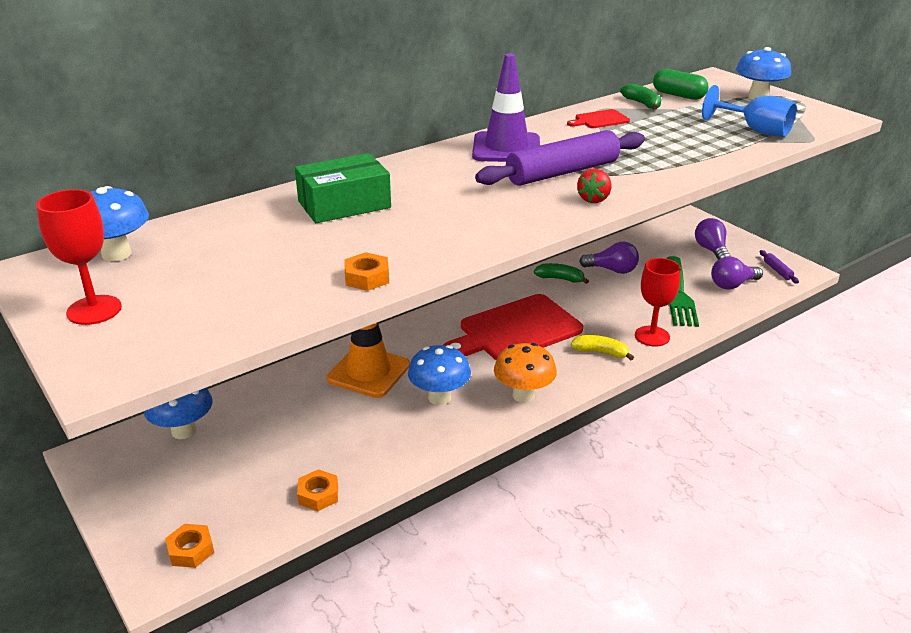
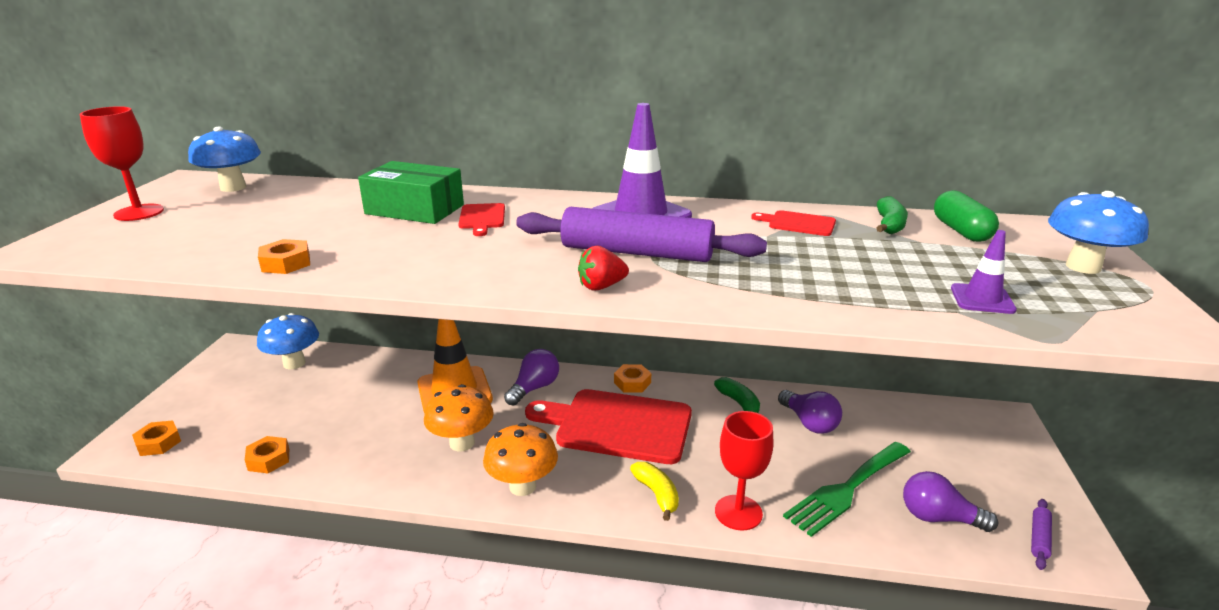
camera: 45 degrees right, 5 degrees down
(412, 190) = (482, 218): none -> red cutting board
(439, 397) = (462, 443): blue mushroom -> orange mushroom
(479, 300) = (632, 383): none -> orange nut
(711, 250) = (974, 465): purple light bulb -> purple light bulb (534, 388)
(755, 131) = (982, 299): blue goblet -> purple traffic cone

